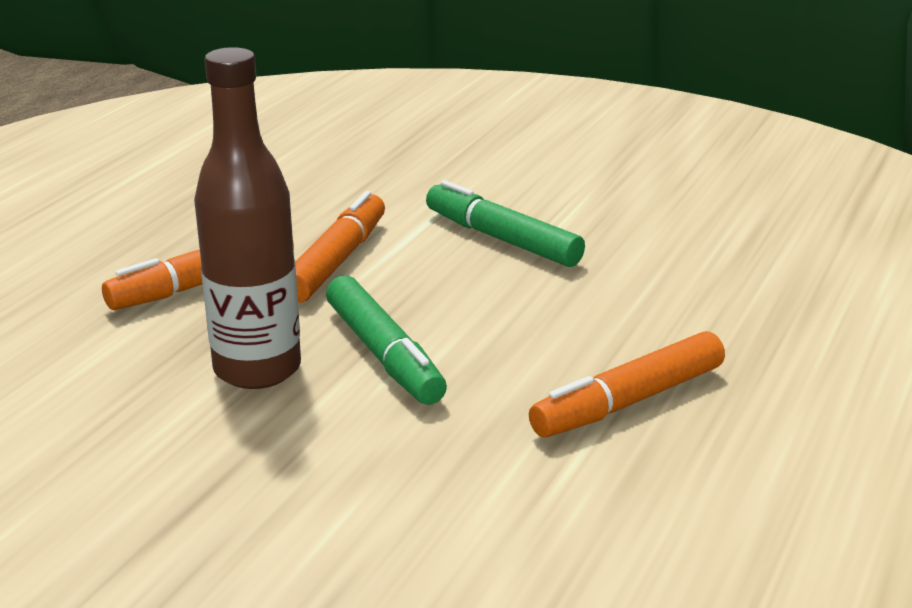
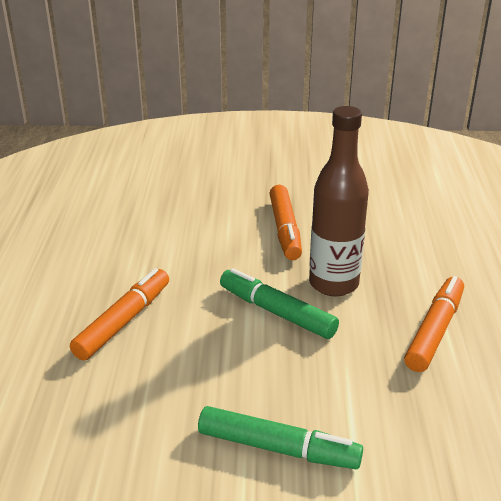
camera: 155 degrees right, 5 degrees up
(336, 261) = (376, 379): orange marker -> orange marker (285, 229)

